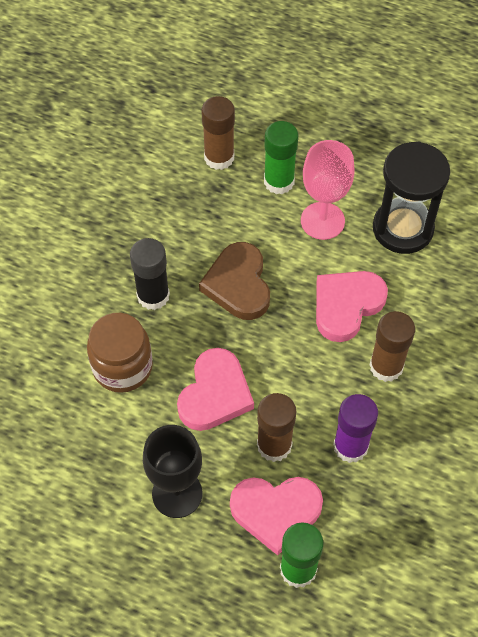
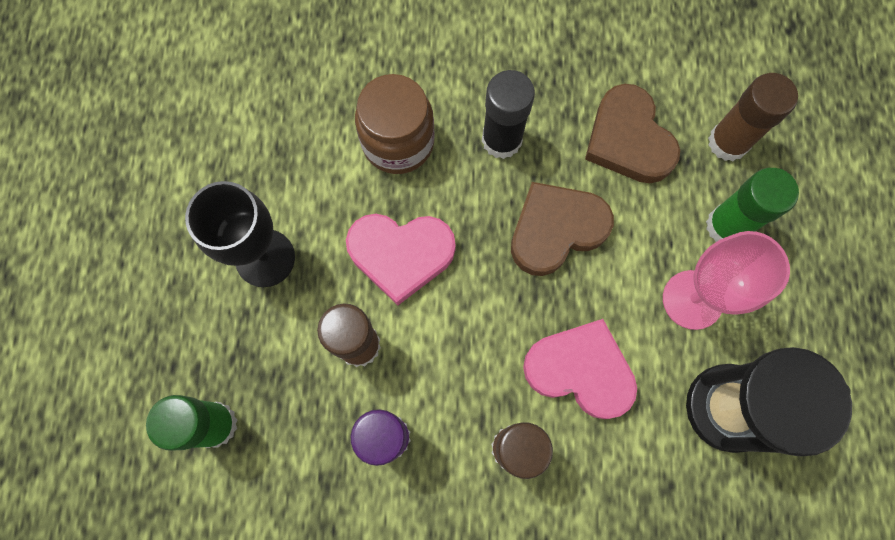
camera: 70 degrees right, 15 degrees up
(190, 215) = (628, 139): none -> brown heart
(276, 512) = (277, 375): pink heart -> none

